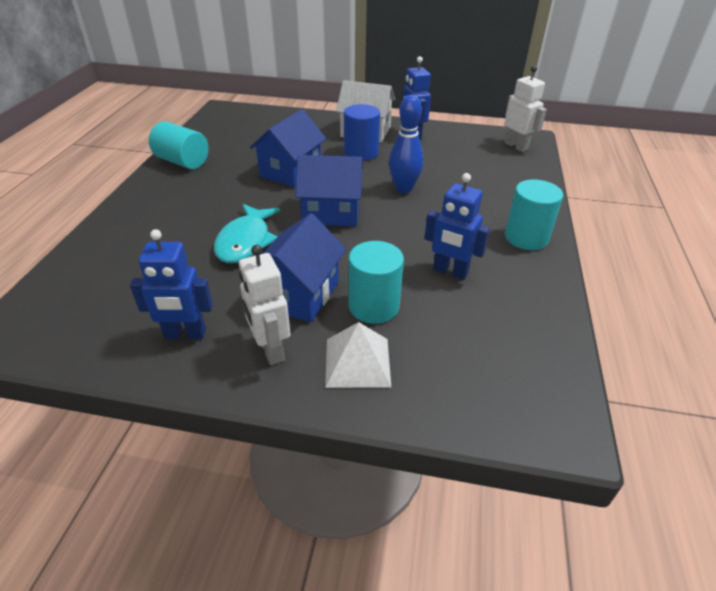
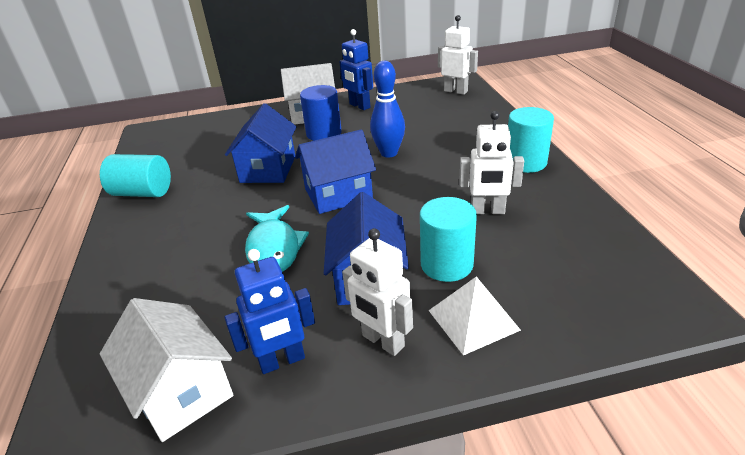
camera: 20 degrees left, 5 degrees down
(102, 327) = (181, 391): none -> white house
(450, 271) = (487, 211): blue robot -> white robot

